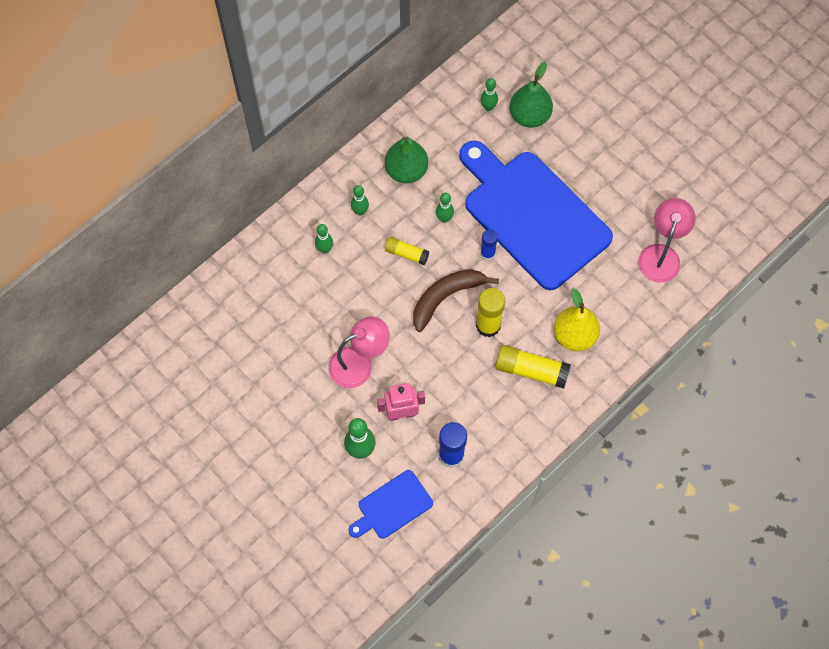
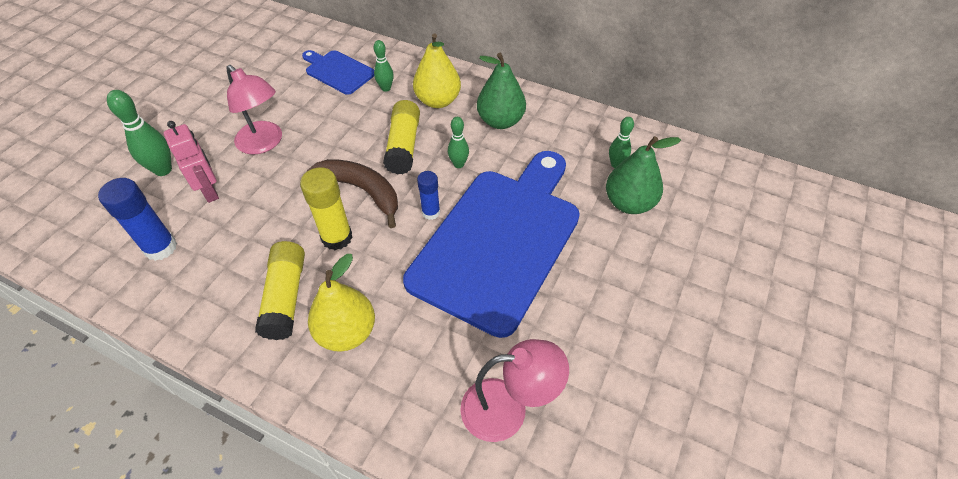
camera: 70 degrees right, 15 degrees down
(360, 211) = (438, 101): green bowling pin -> yellow pear
(392, 506) = (95, 212): blue cutting board -> blue cutting board (338, 71)
(406, 254) = (403, 146): yellow glue stick -> yellow glue stick, size x1.62

